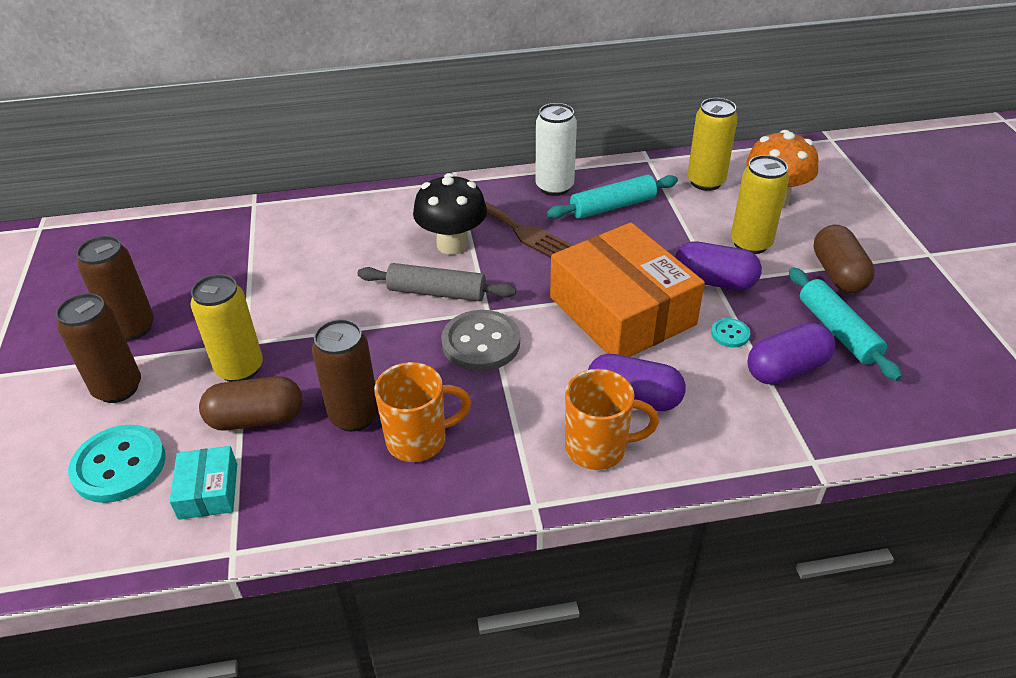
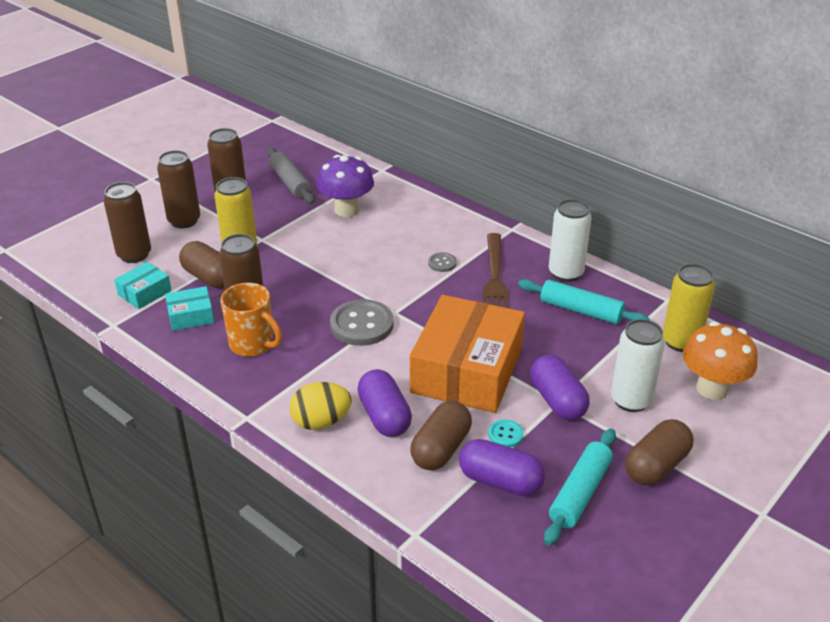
camera: 50 degrees right, 5 degrees down
(119, 465) = (134, 255): turquoise button -> brown can
(284, 259) = (346, 210): none -> purple mushroom
(306, 469) = (191, 316): none -> turquoise box
(437, 292) = (387, 282): grey rolling pin -> grey rolling pin (291, 183)
(452, 244) = (442, 263): black mushroom -> grey button
(598, 448) = (321, 422): orange mug -> yellow egg
(713, 383) = (441, 449): none -> brown capsule
(750, 244) = (631, 400): yellow can -> white can

